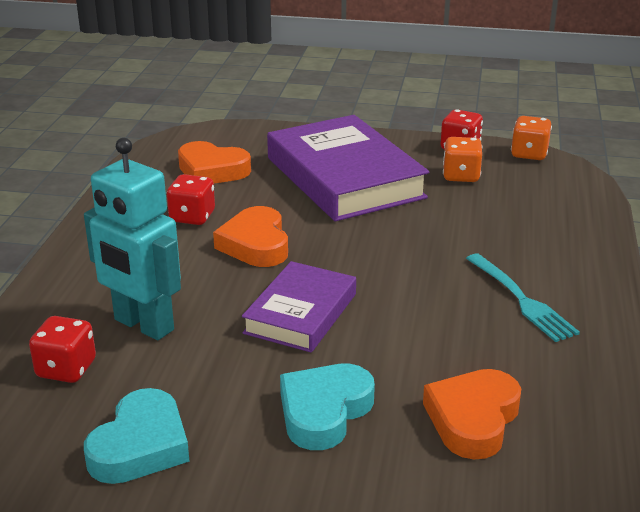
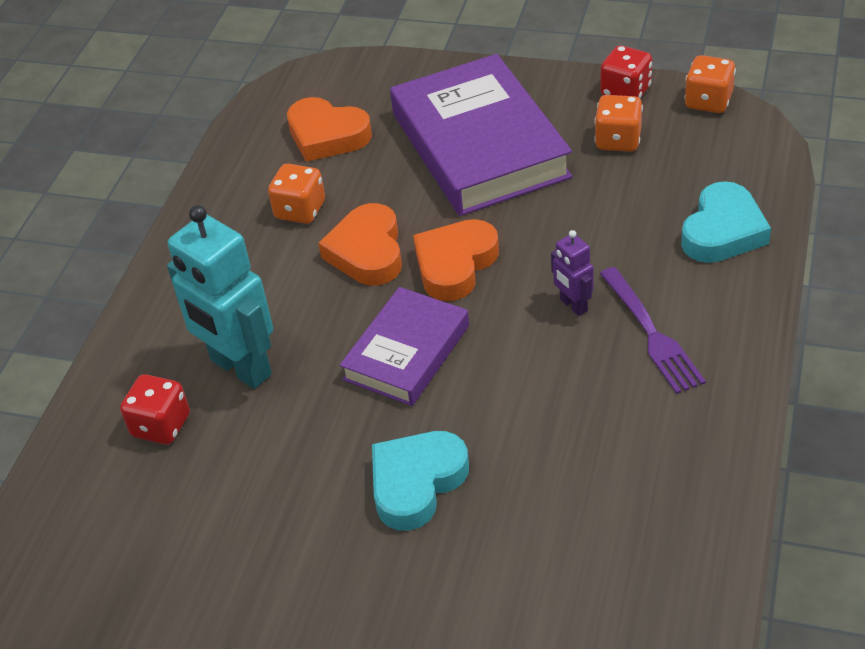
camera: 10 degrees right, 15 degrees up
(140, 446) = (232, 522): turquoise heart -> turquoise heart (723, 231)
(192, 217) = (300, 210): red dice -> orange dice
(447, 280) = (573, 305): none -> purple robot
(473, 419) = (567, 495): orange heart -> orange heart (455, 265)
(522, 300) = (652, 334): turquoise fork -> purple fork

